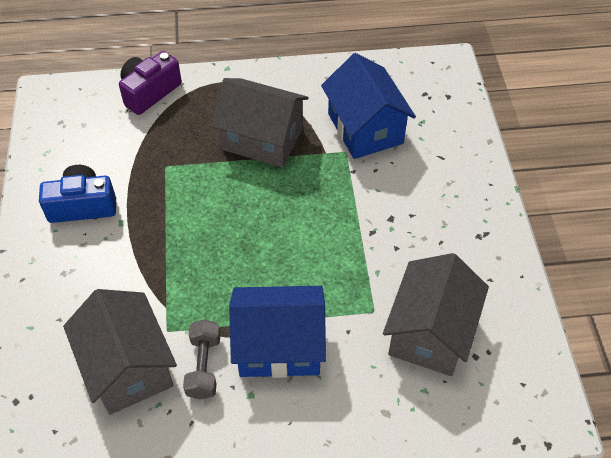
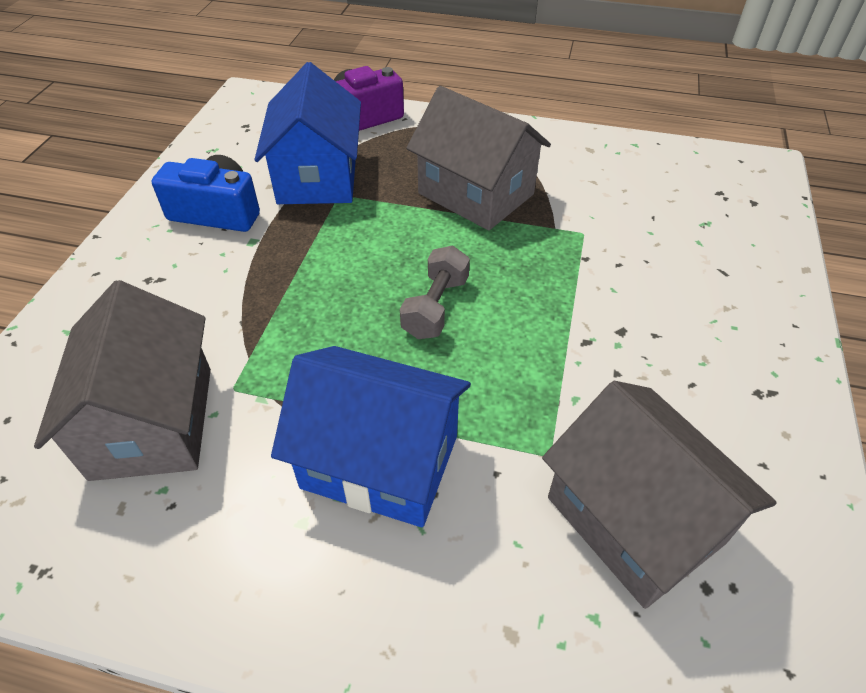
camera: 20 degrees right, 5 degrees down
(204, 366) = (256, 455): grey dumbbell -> grey dumbbell (436, 307)
(365, 128) = (620, 213): blue house -> blue house (317, 177)
(430, 333) = (635, 519): grey house -> grey house turned 75 degrees counterclockwise

